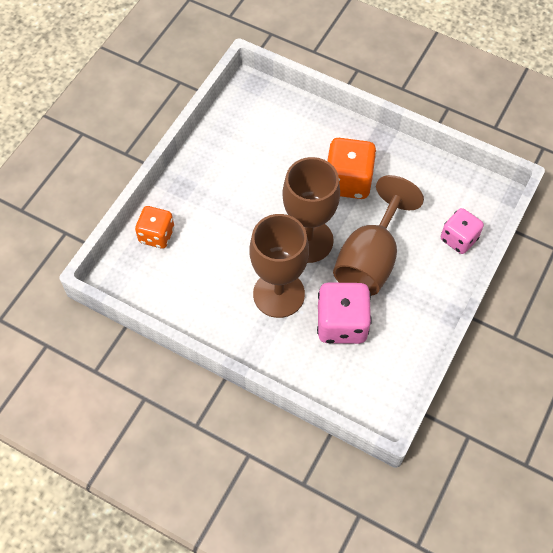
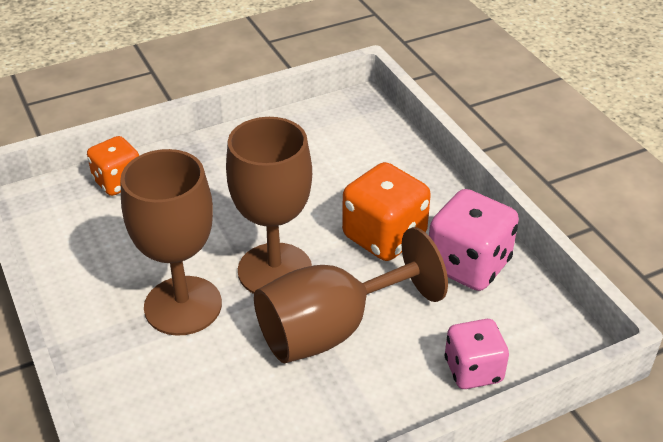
camera: 35 degrees right, 20 degrees down
(342, 324) = (223, 380): pink dice -> pink dice (468, 265)

